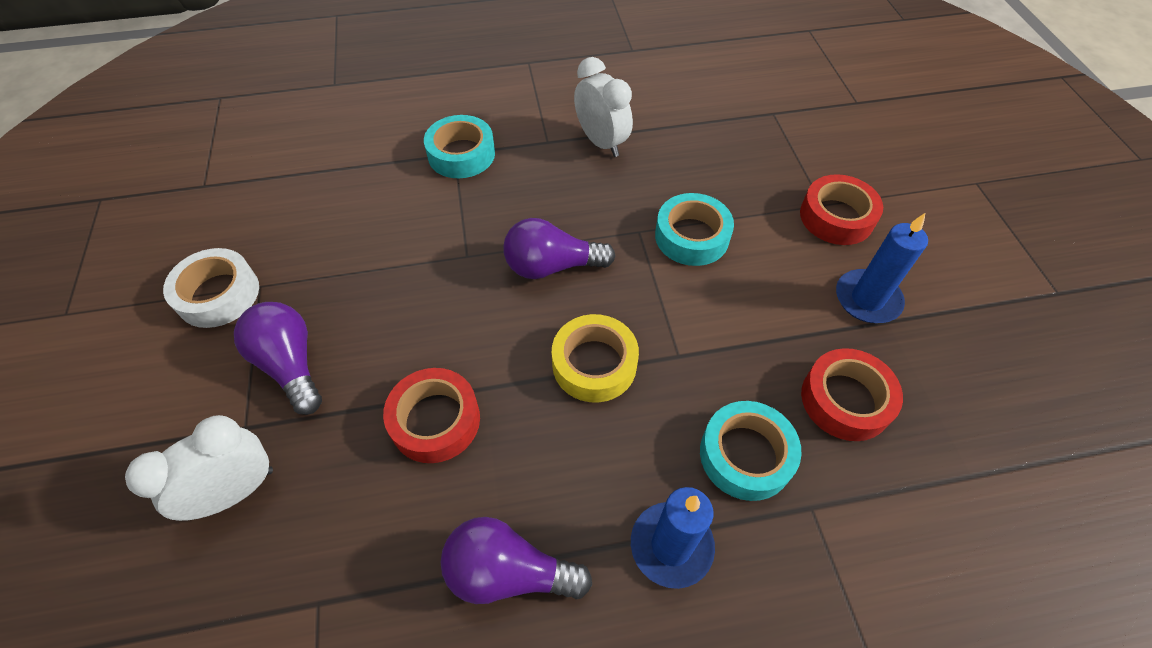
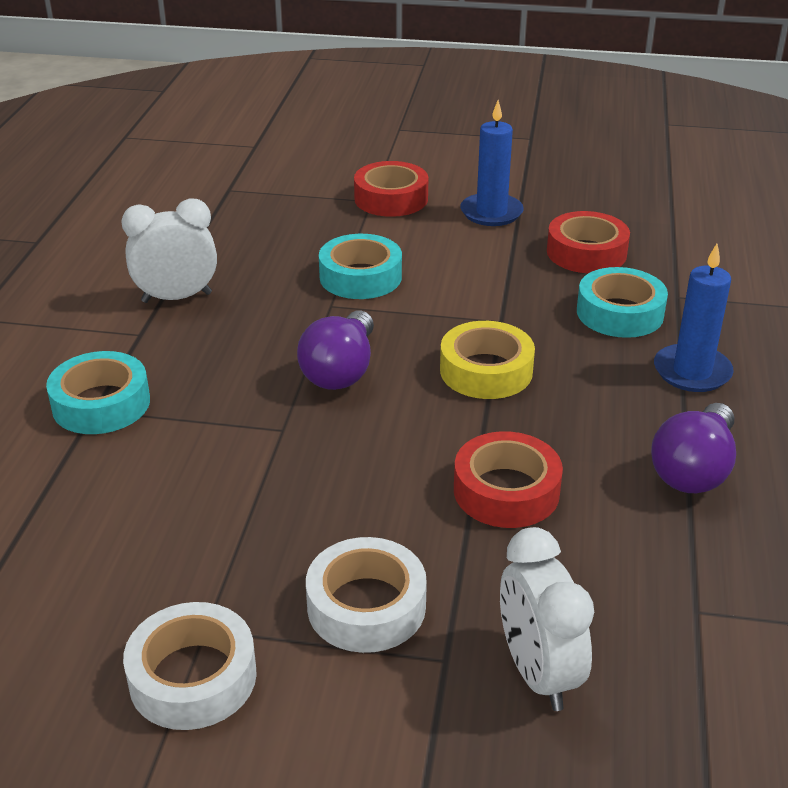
camera: 70 degrees left, 20 degrees down
(290, 364) = (366, 606): purple light bulb -> white tape

